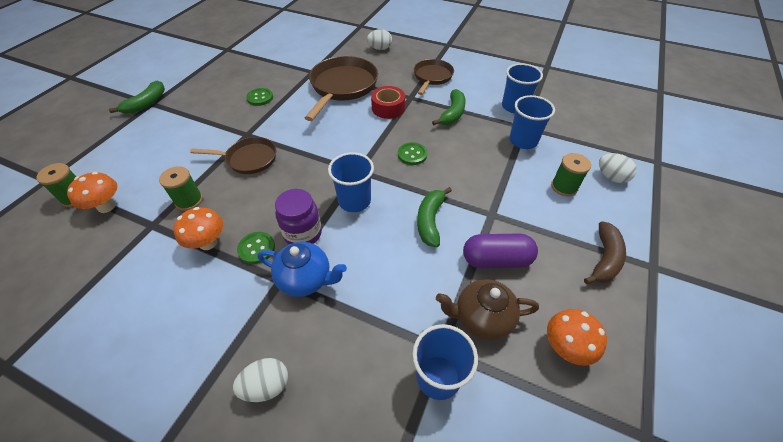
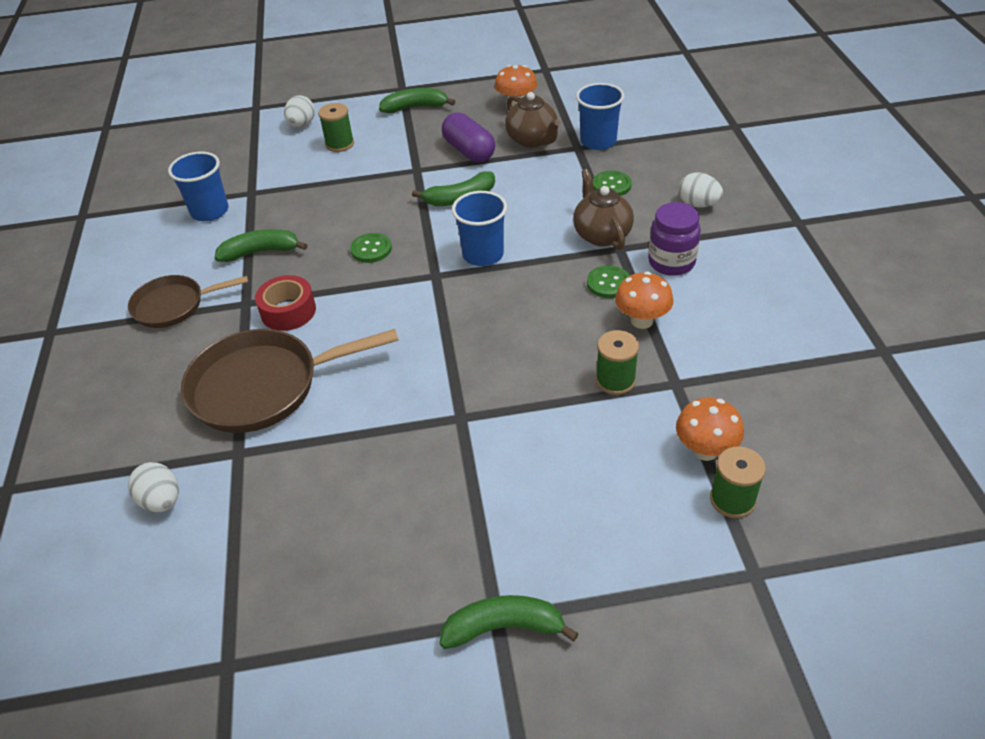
camera: 120 degrees left, 5 degrees down
(248, 159) = (503, 379): brown pan -> none
(260, 98) = (363, 468): green button -> green button (611, 185)
(303, 233) = (559, 265): purple jar -> purple jar (671, 262)
(306, 279) = (601, 235): blue teapot -> brown teapot
(379, 49) = (104, 407): white egg -> white egg (161, 500)
(523, 141) = (280, 186): blue cup -> none
(604, 259) = (415, 107): brown banana -> green banana

